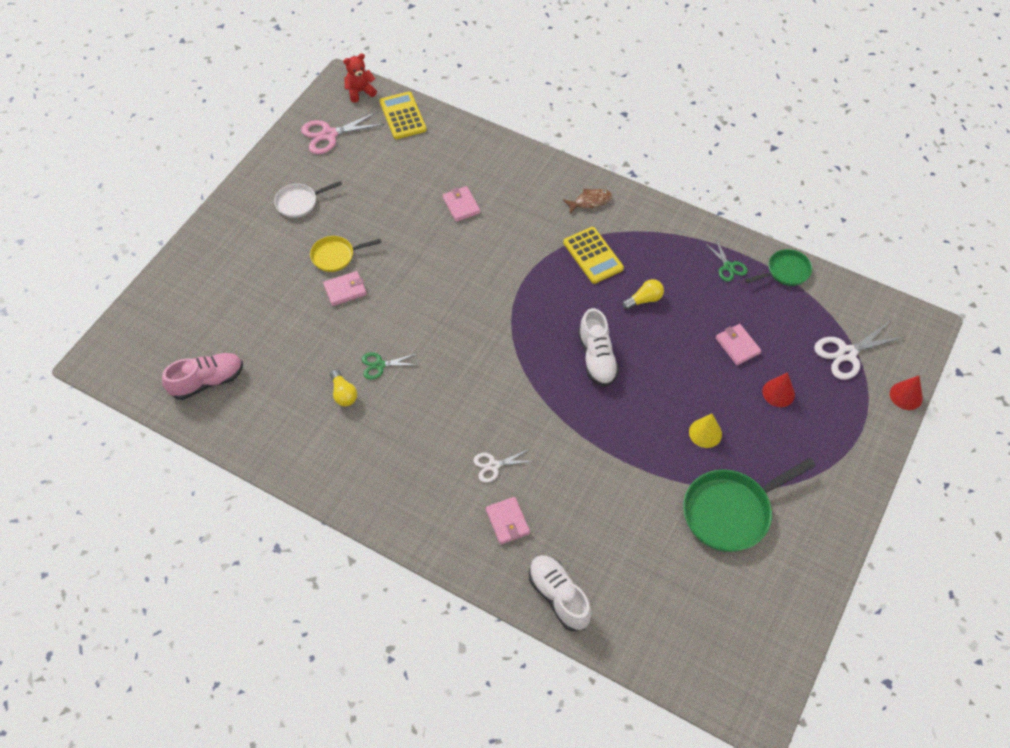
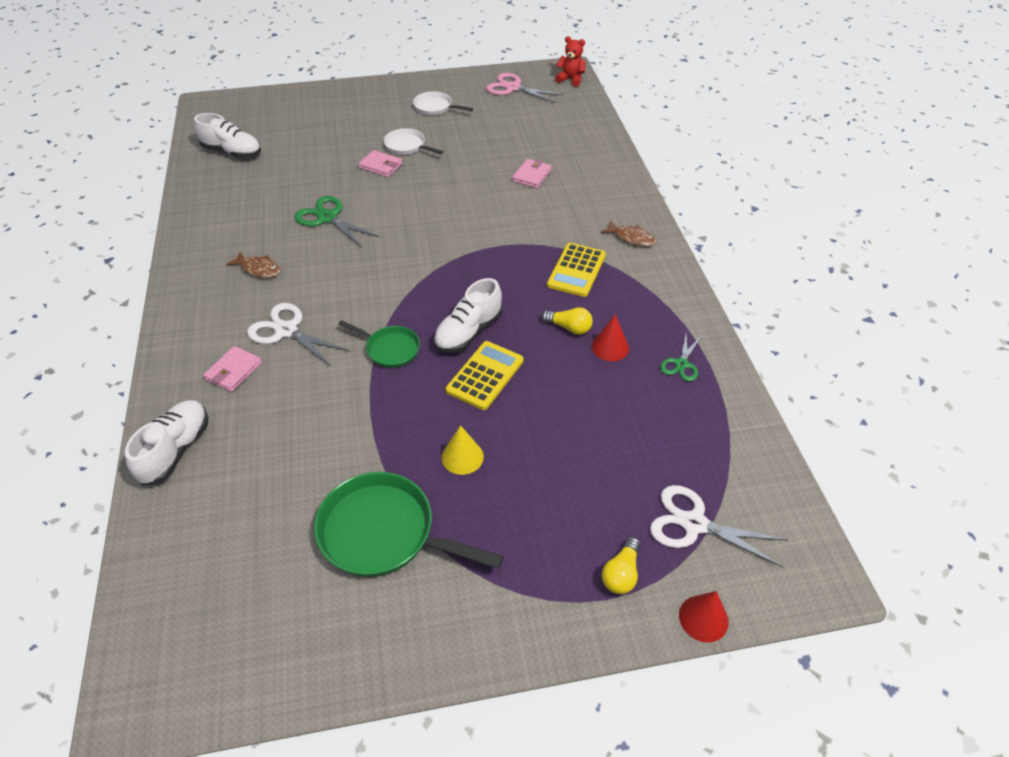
camera: 50 degrees right, 10 degrees down
(207, 381) = (232, 152): pink shoe -> white shoe
(336, 256) = (407, 146): yellow pan -> white pan
(343, 394) = (282, 215): yellow light bulb -> yellow light bulb (621, 574)
(380, 365) = (328, 218): green scissors -> green scissors, size x1.64
(401, 446) = (259, 269): none -> brown fish
(403, 116) = (577, 107): yellow calculator -> yellow calculator (485, 375)
(493, 465) = (287, 331): white scissors -> white scissors, size x1.64
(737, 346) = (595, 423): pink wallet -> none
(778, 393) = (574, 490): red cone -> red cone (610, 347)
(785, 271) = (732, 410): green pan -> green pan (390, 349)

